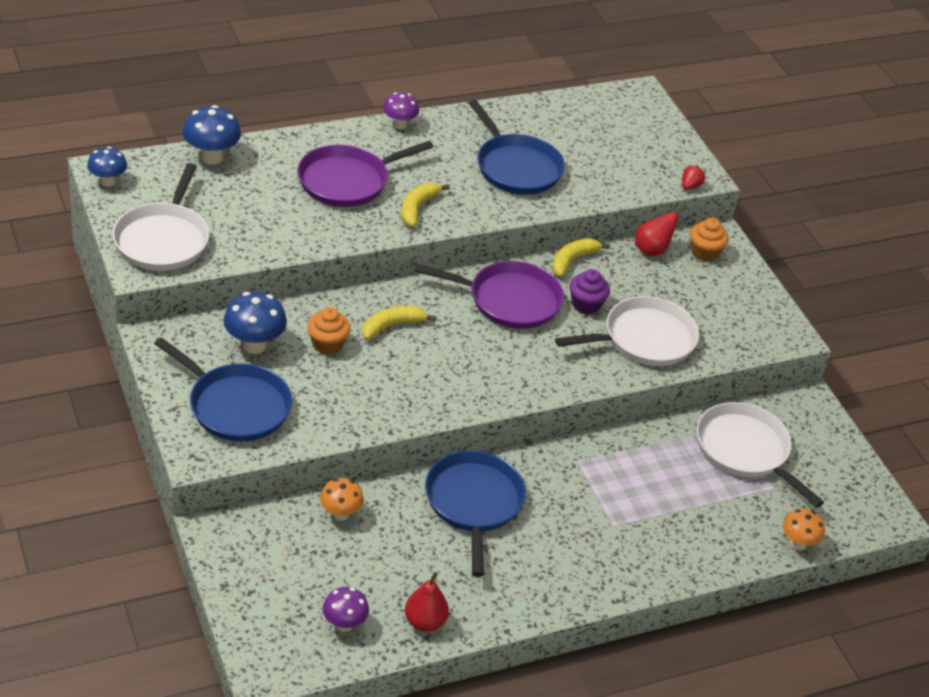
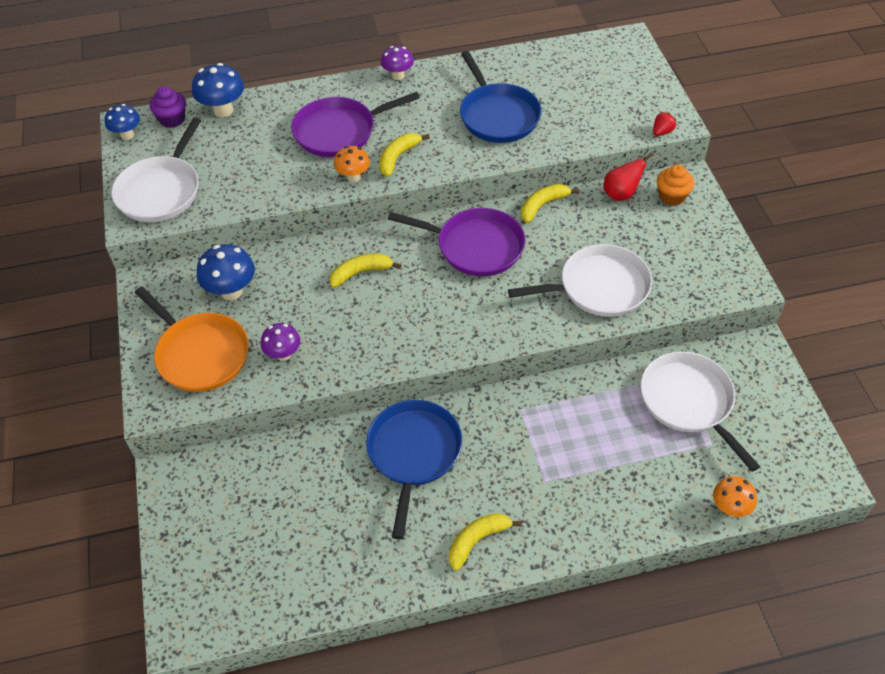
camera: 15 degrees right, 10 degrees up
(235, 406) = (200, 354): blue pan -> orange pan
(327, 344) = (298, 291): orange cupcake -> none
(340, 514) = (286, 461): orange mushroom -> orange mushroom (353, 177)
(344, 624) = (265, 582): purple mushroom -> purple mushroom (283, 354)
(425, 622) = (343, 582): red pear -> none
(554, 580) = (477, 540): none -> yellow banana
(586, 305) = (548, 251): purple cupcake -> purple cupcake (172, 119)

